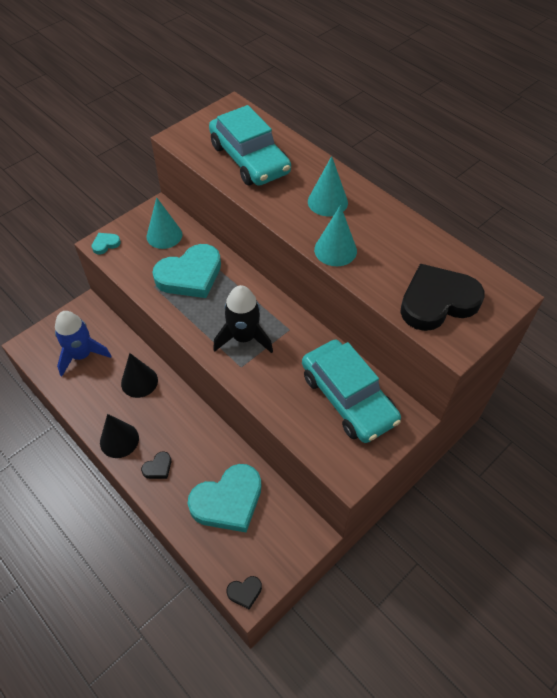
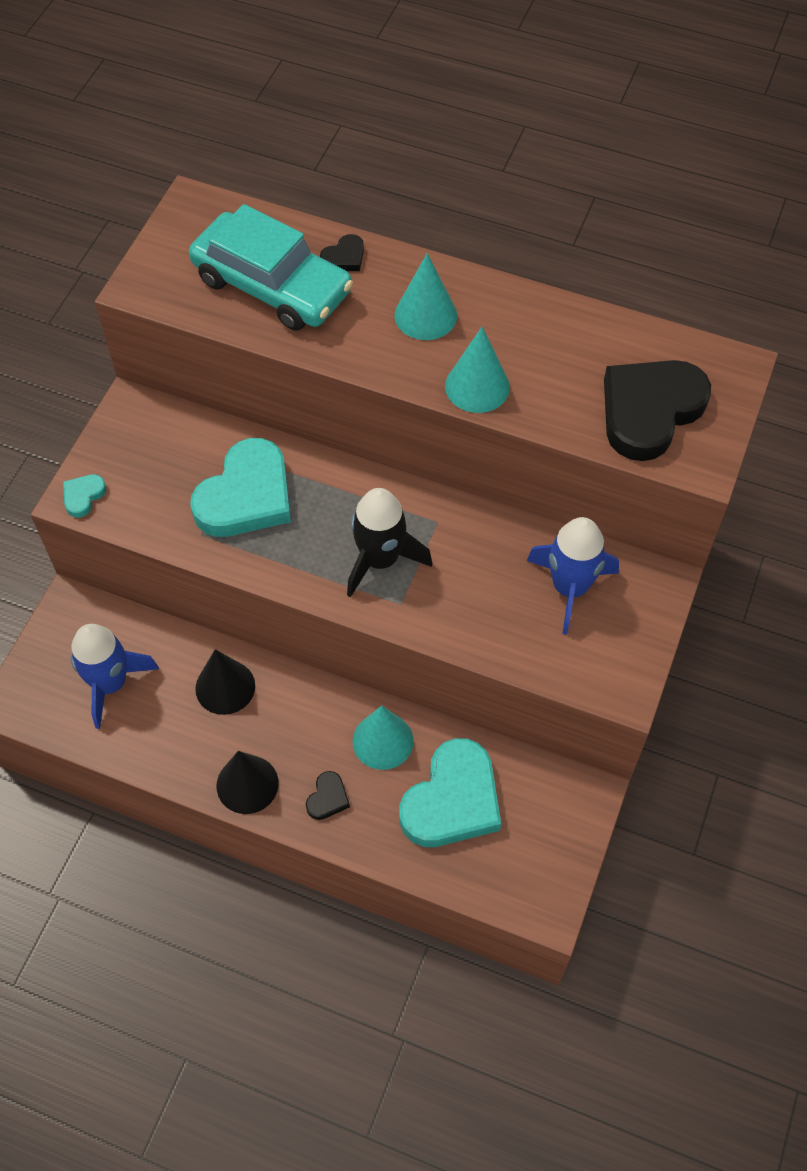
camera: 25 degrees left, 5 degrees up
(164, 235) = (167, 447): turquoise cone -> turquoise cone (383, 741)
(245, 592) = (540, 907): black heart -> black heart (344, 257)
(348, 398) = (569, 587): turquoise car -> blue rocket

